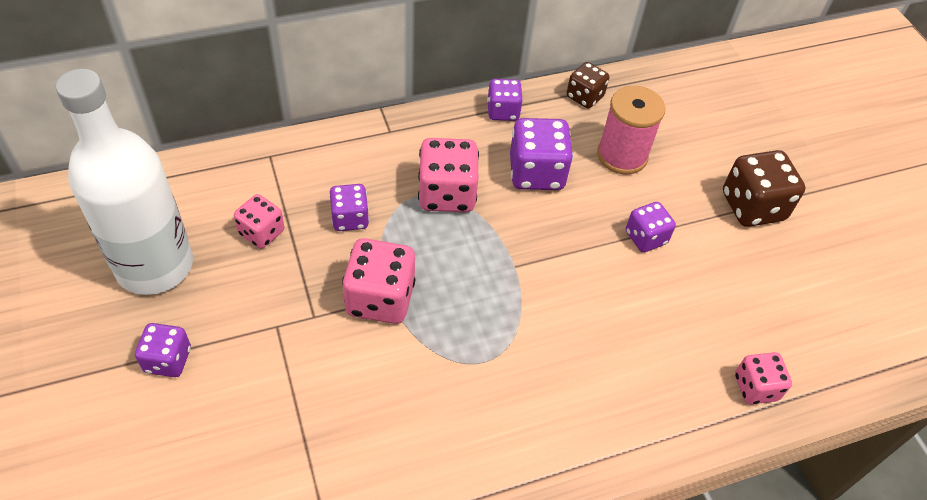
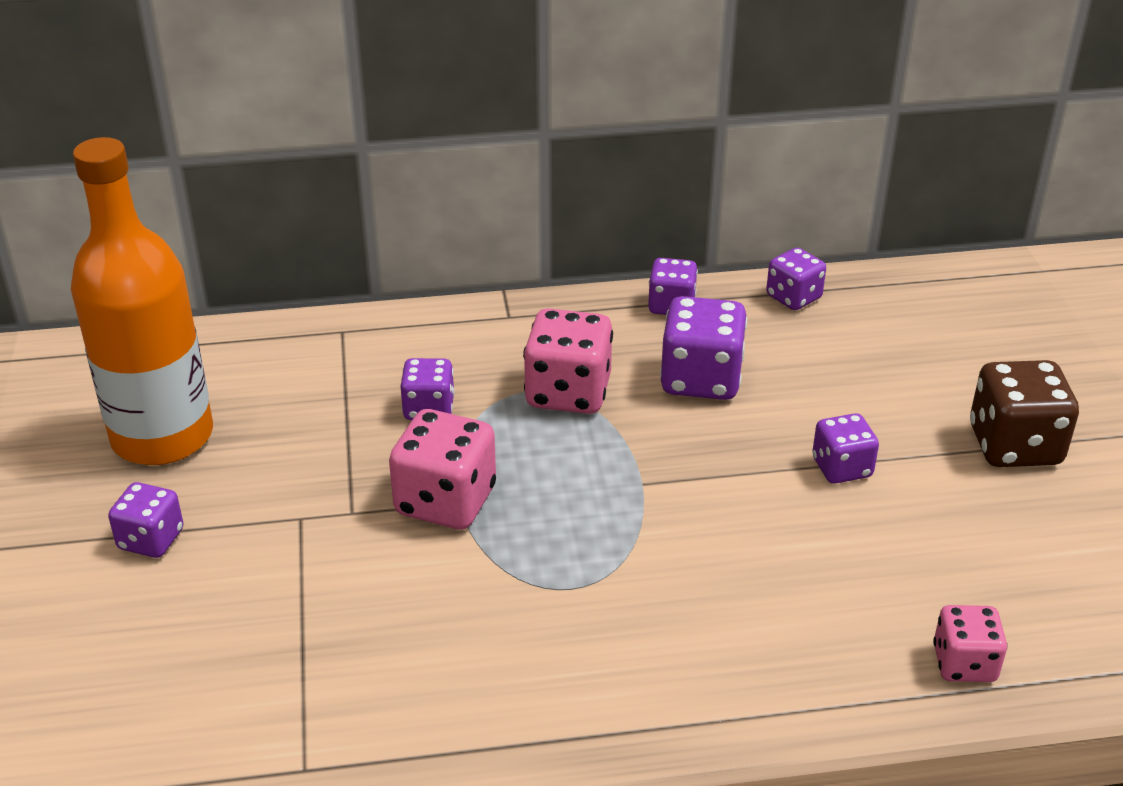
camera: 15 degrees right, 15 degrees down
(155, 266) = (162, 437): white bottle -> orange bottle
(262, 232) = (308, 413): pink dice -> none
(584, 97) = (793, 297): brown dice -> purple dice
(622, 155) = (831, 369): pink spool -> none

